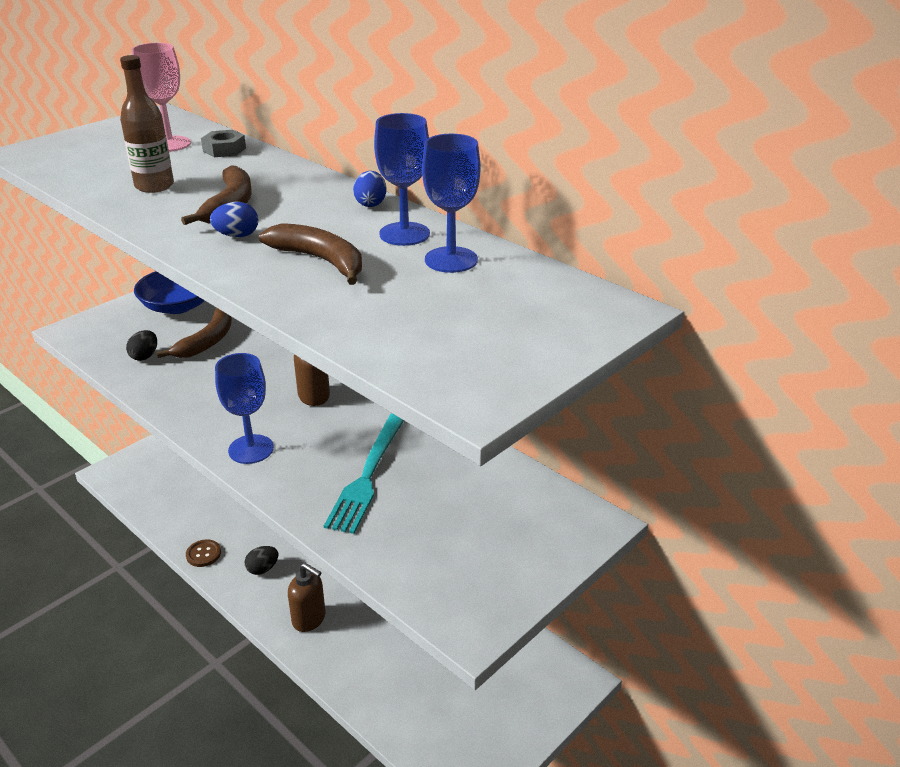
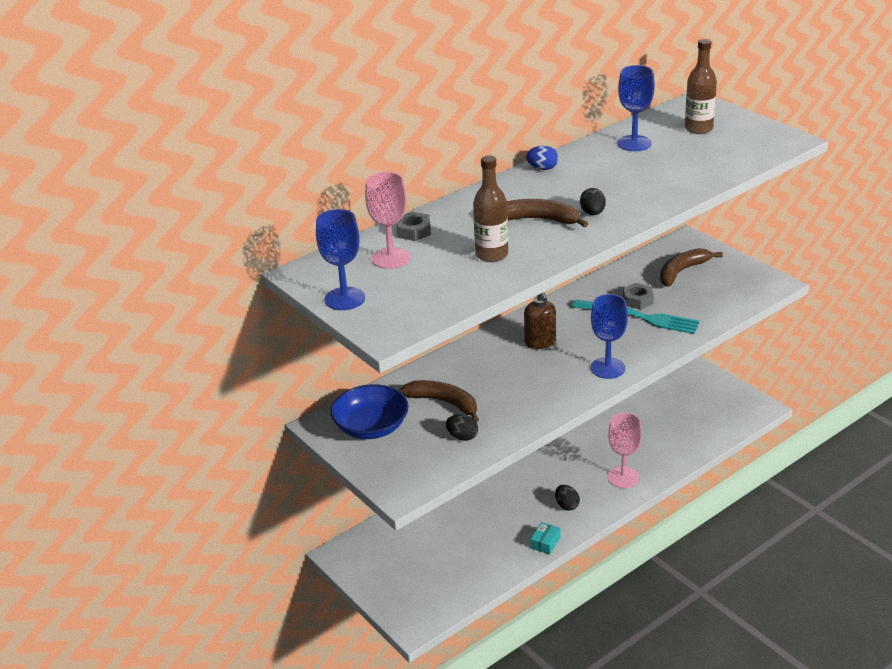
camera: 80 degrees left, 0 degrees up
(203, 554) = (545, 543): brown button -> turquoise box
(237, 236) = (592, 213): blue egg -> black egg
(309, 619) = (623, 477): brown soap dispenser -> pink goblet
(321, 260) = (633, 183): brown banana -> brown banana (682, 271)
(404, 234) = (595, 157): blue goblet -> blue goblet (344, 299)
(412, 473) = (637, 300): none -> grey nut
(512, 311) = (698, 128): none -> brown bottle

